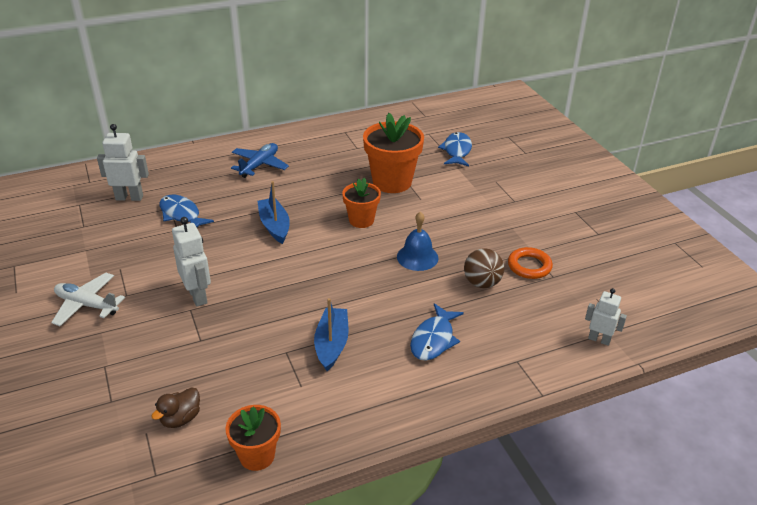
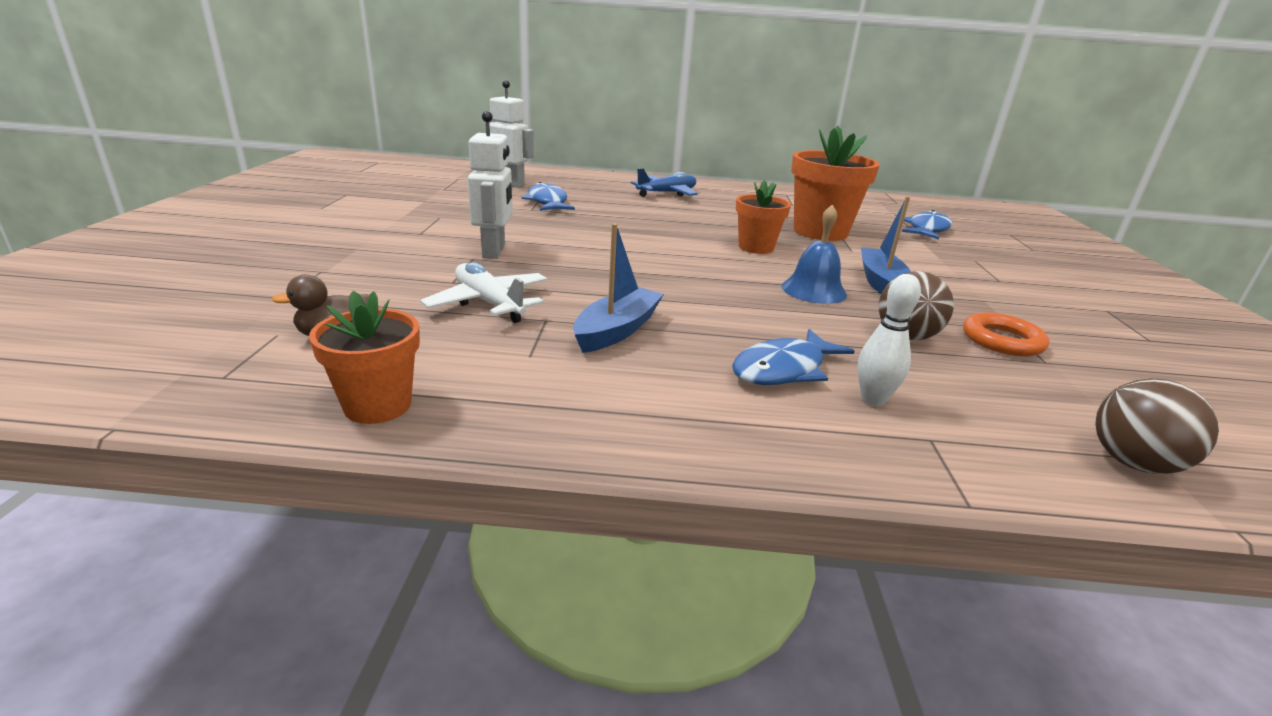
camera: 25 degrees right, 10 degrees down
(87, 305) = (371, 229): white plane -> white plane (489, 303)
(274, 226) = (642, 229): blue boat -> blue boat (880, 282)
(483, 344) = (873, 399): none -> white bowling pin
(599, 339) = (1133, 463): white robot -> brown ball

